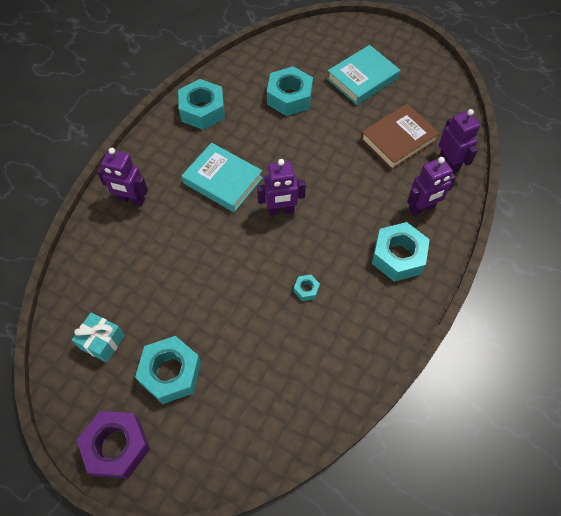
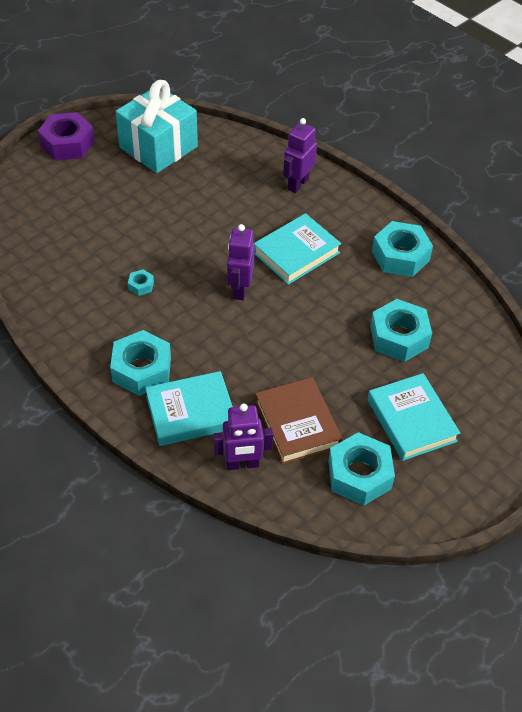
camera: 105 degrees right, 10 degrees down
(102, 342) = (158, 147): turquoise gift -> turquoise gift, size x1.98
(171, 373) = (109, 181): turquoise nut -> turquoise nut (359, 475)
(422, 208) = (191, 412): purple robot -> turquoise book

